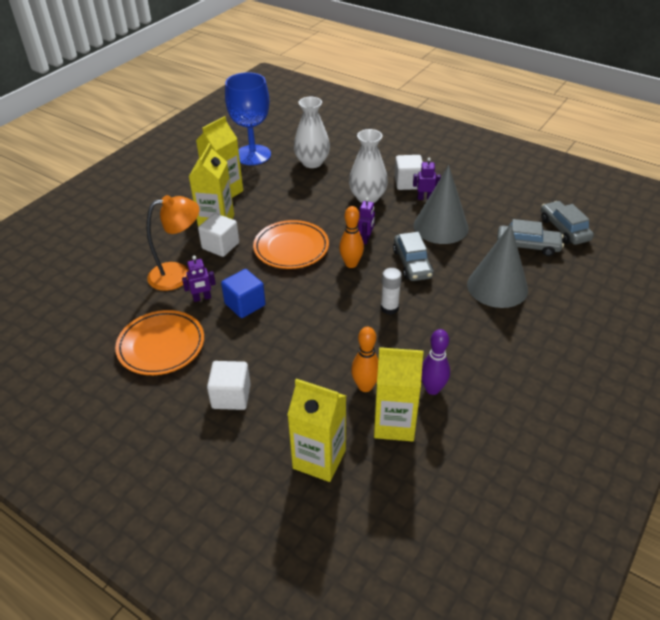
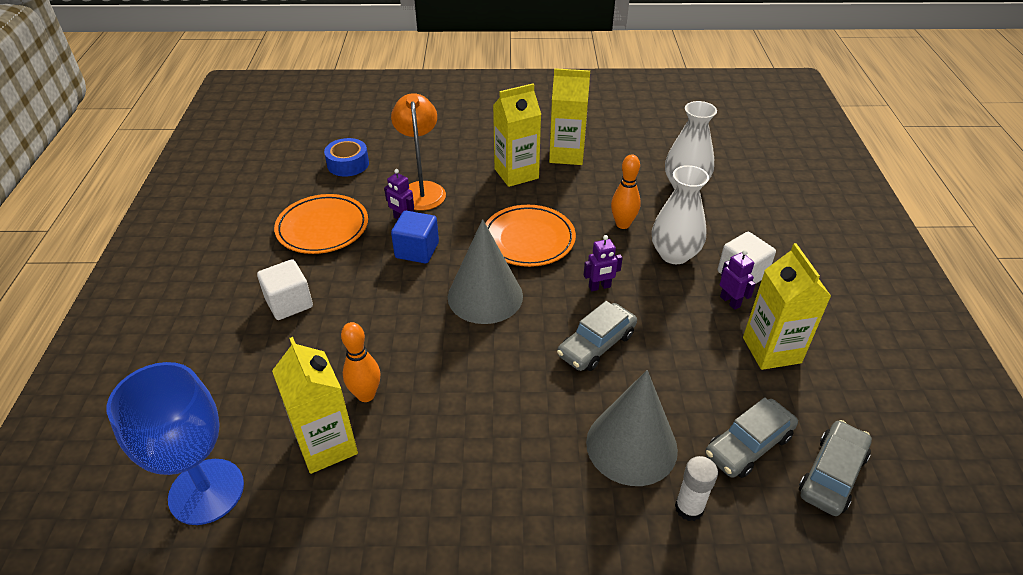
camera: 55 degrees right, 0 degrees up
(95, 301) = (348, 164): none -> blue tape
(178, 274) = (422, 190): orange lamp -> orange lamp turned 135 degrees counterclockwise
(220, 246) = (485, 193): white cube -> none
(253, 155) = (646, 142): blue goblet -> blue goblet (206, 491)
(319, 459) = (244, 405): yellow carton -> yellow carton (771, 350)
(351, 264) = (546, 295): orange bowling pin -> orange bowling pin (623, 224)
(389, 308) = (503, 359): white glue stick -> white glue stick (689, 508)
(432, 389) = (401, 456): purple bowling pin -> none
(440, 226) = (691, 340): grey cone -> grey cone (485, 296)
(528, 246) = (748, 445): grey car -> grey car turned 75 degrees clockwise

